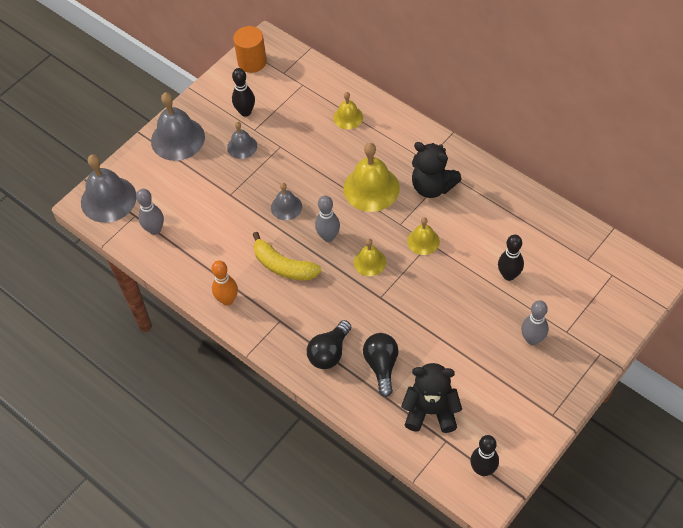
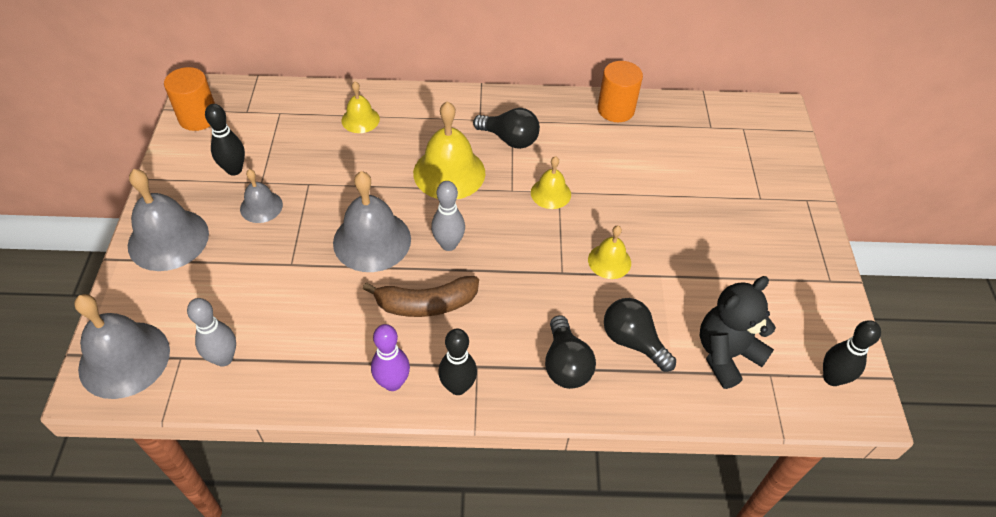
camera: 45 degrees left, 5 degrees down
(227, 300) = (392, 383): orange bowling pin -> purple bowling pin
(283, 266) = (426, 304): yellow banana -> brown banana
(286, 207) = (372, 240): grey bell -> grey bell, size x1.80
(369, 262) = (517, 244): yellow bell -> yellow bell (609, 261)
(432, 187) = (510, 139): black teddy bear -> black light bulb
(509, 275) = (660, 178): black bowling pin -> black bowling pin (458, 387)
(529, 206) = (616, 109): none -> orange cylinder
(532, 339) = (740, 223): grey bowling pin -> none

